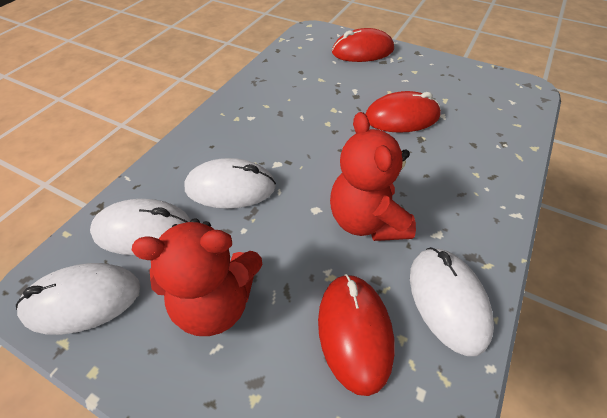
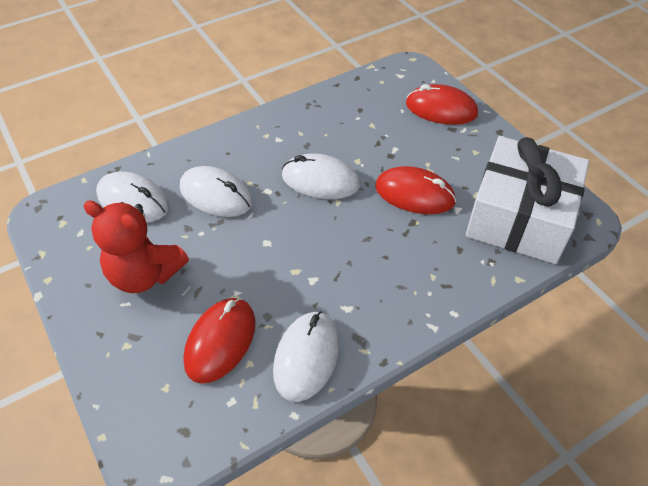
camera: 30 degrees right, 0 degrees up
(83, 300) = (67, 231): white mouse -> white mouse (320, 180)
(366, 221) = (299, 270): red teddy bear -> none
(489, 103) = (520, 217): none -> white gift

